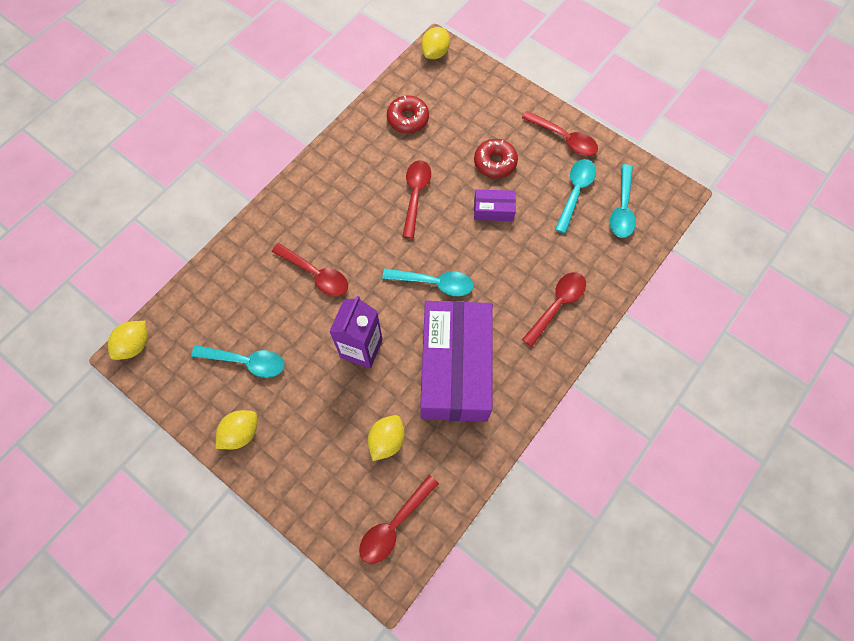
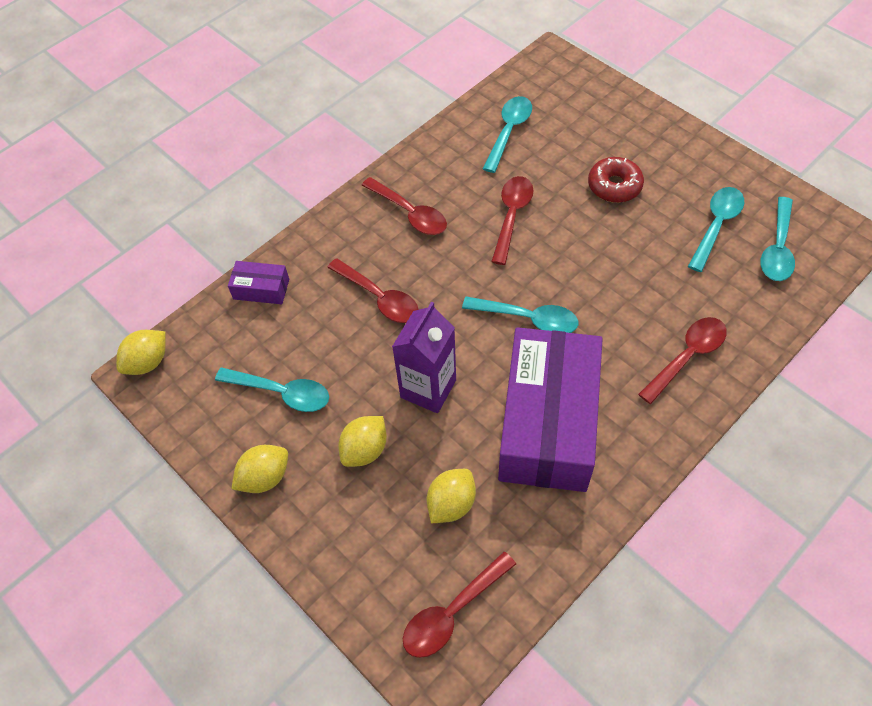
camera: 10 degrees right, 10 degrees down
(408, 119) = (508, 132): red donut -> turquoise spoon
(435, 53) = (547, 63): yellow lemon -> yellow lemon (365, 450)
(493, 210) = (609, 239): purple box -> purple box (261, 289)
(564, 139) = (704, 164): red spoon -> red spoon (410, 213)

